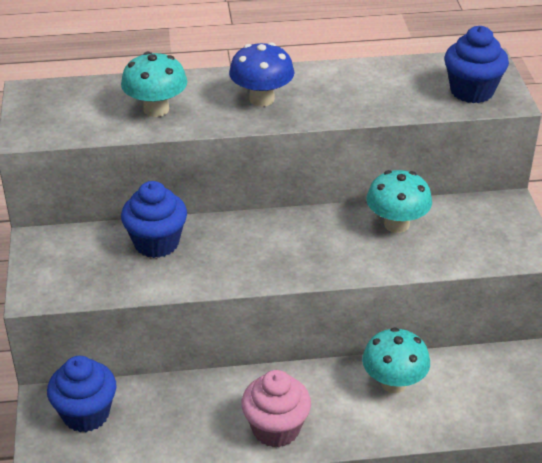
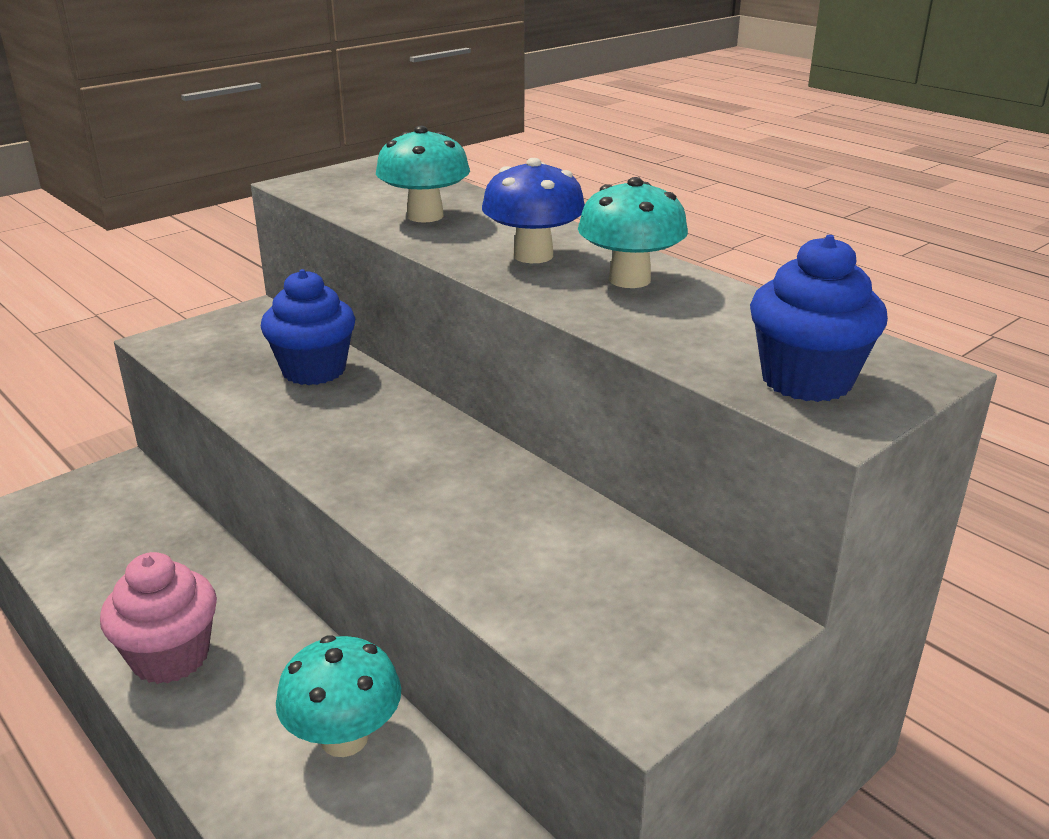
camera: 55 degrees right, 10 degrees down
(86, 414) = (114, 502): blue cupcake -> none
(396, 224) = (547, 523): turquoise mushroom -> turquoise mushroom (629, 279)

